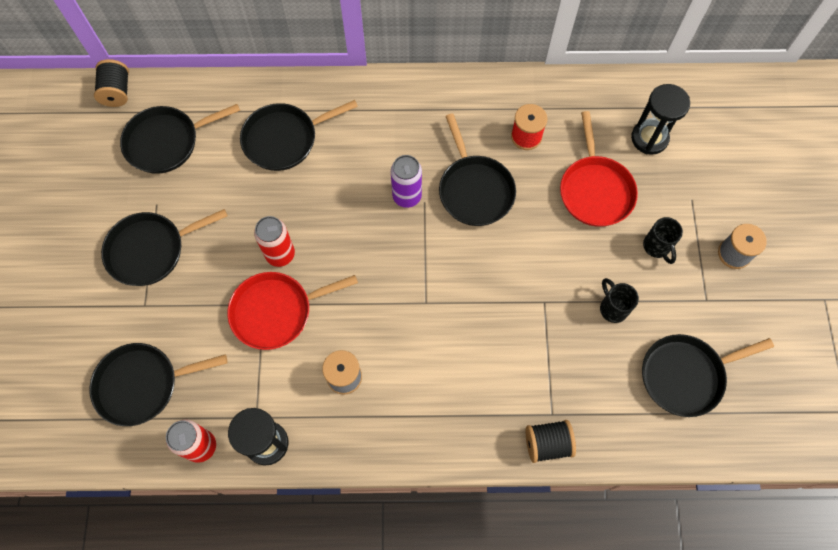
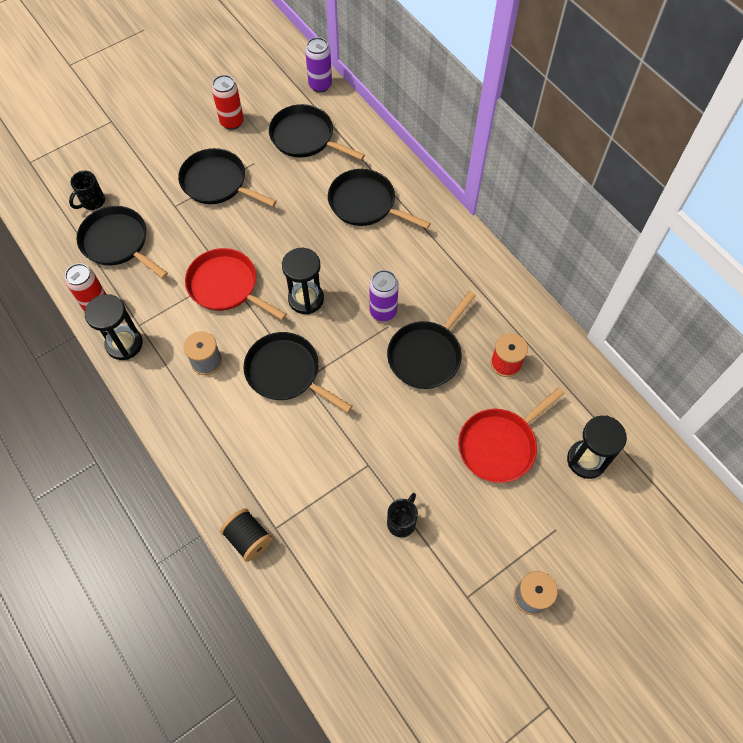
camera: 55 degrees right, 5 degrees down
(117, 92) = (320, 85): black spool -> purple can
(280, 254) = (272, 260): red can -> red can (232, 122)
(345, 251) = (306, 299): none -> black hourglass
(657, 247) = (486, 526): black mug -> black mug (92, 202)
(685, 376) = (383, 618): black pan -> black pan (286, 372)

